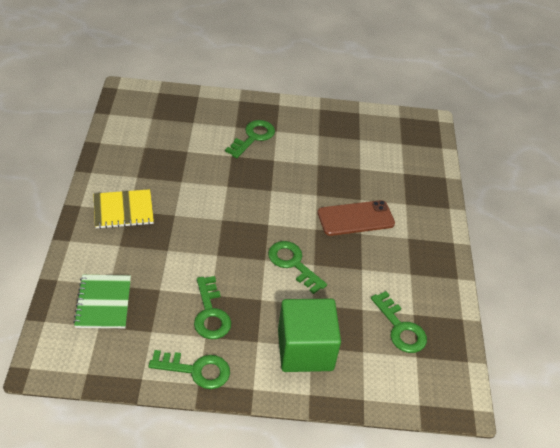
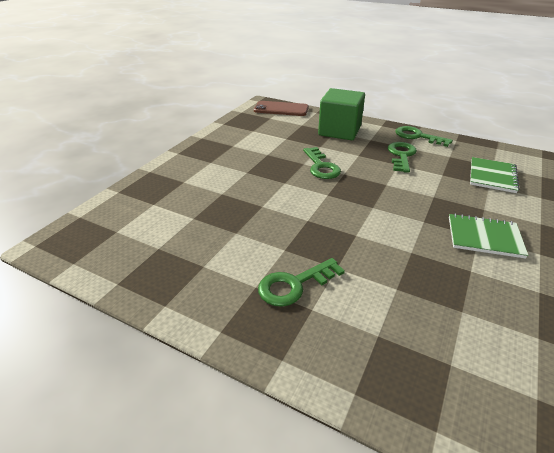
camera: 150 degrees left, 10 degrees down
(123, 210) = (484, 237): yellow notebook -> green notebook
(355, 218) = (241, 181): brown phone -> brown phone (281, 109)
(400, 328) = (268, 127): green key -> none

